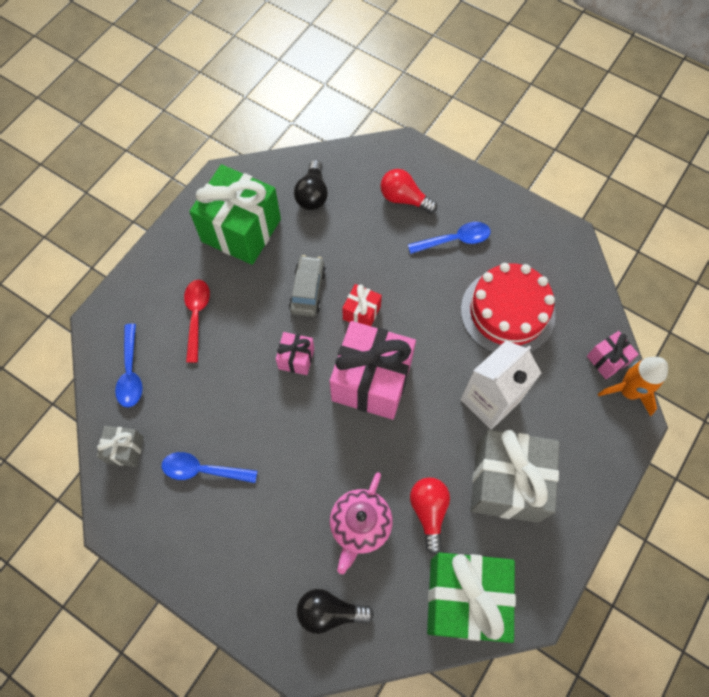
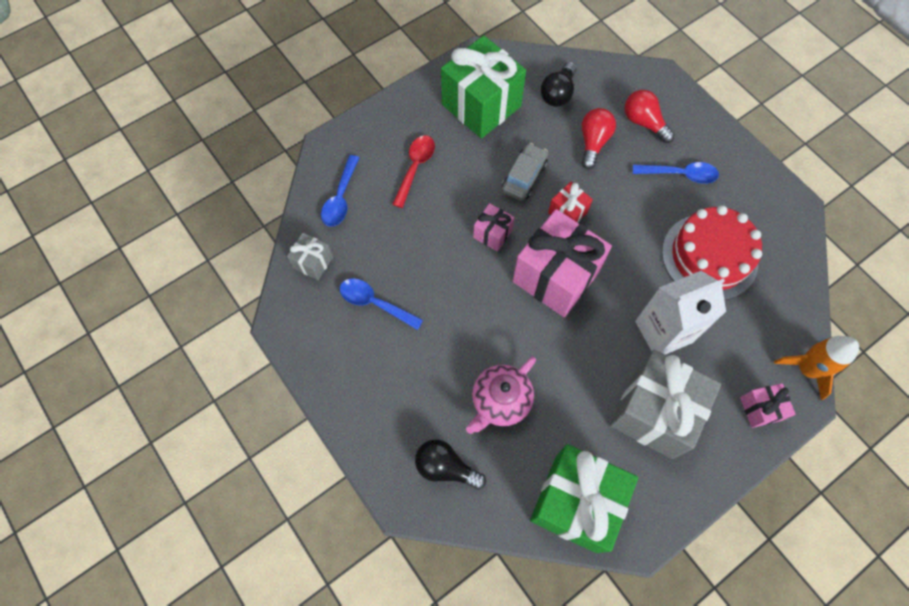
camera: 20 degrees right, 0 degrees up
(429, 511) = (569, 411): red light bulb -> red light bulb (593, 143)
(607, 360) = (795, 333): pink gift -> pink gift (760, 409)

